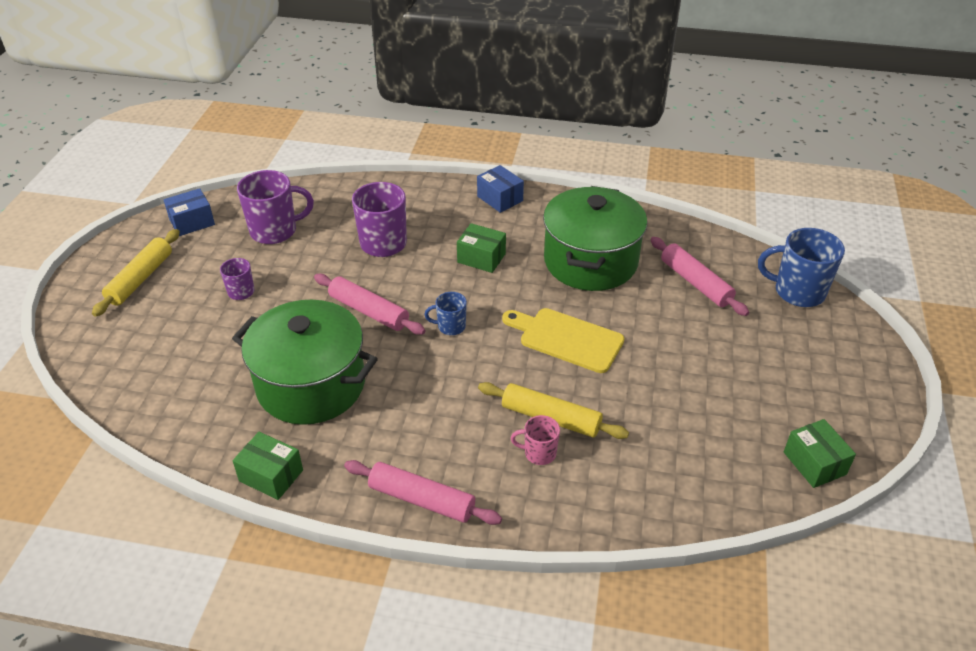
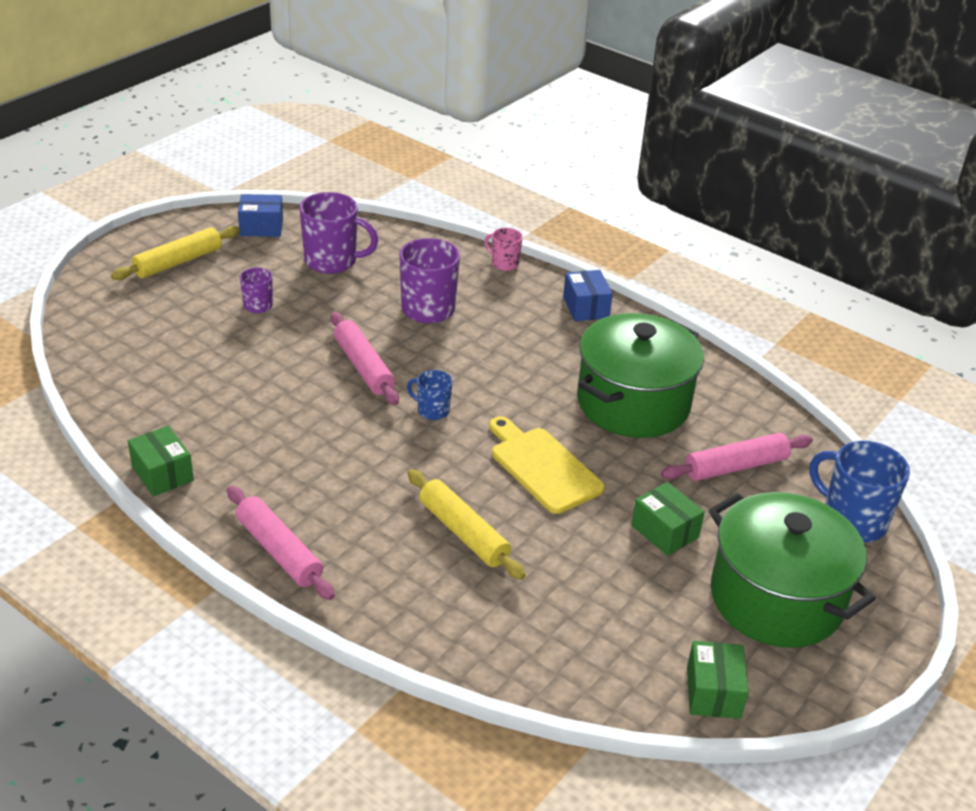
camera: 25 degrees right, 5 degrees down
(311, 385) = (257, 411): green pot -> green pot (776, 598)
(481, 258) = (517, 358): green box -> green box (665, 531)
(539, 453) = (424, 559): pink mug -> pink mug (504, 263)
(695, 282) = (736, 467): pink rolling pin -> pink rolling pin turned 75 degrees clockwise

